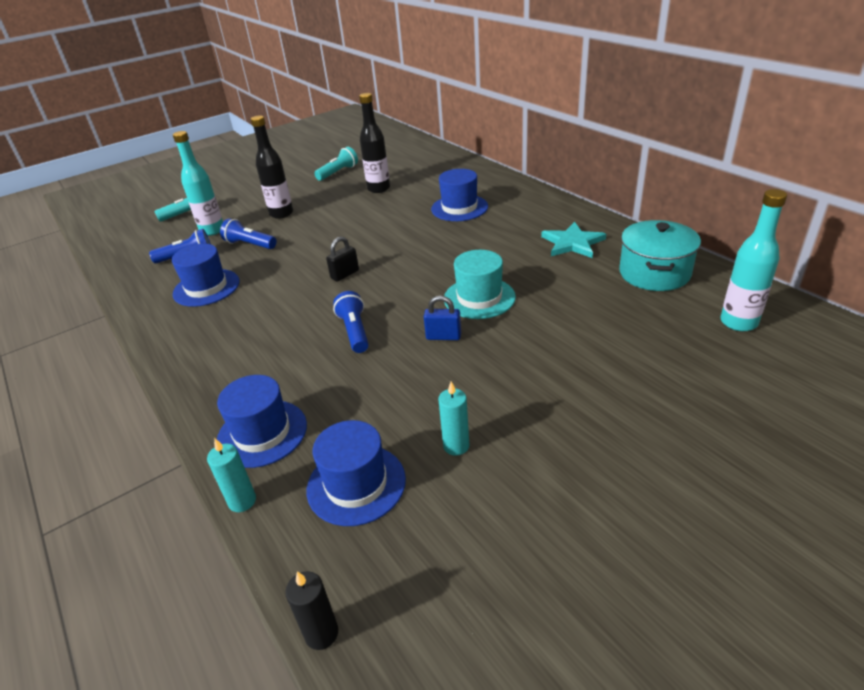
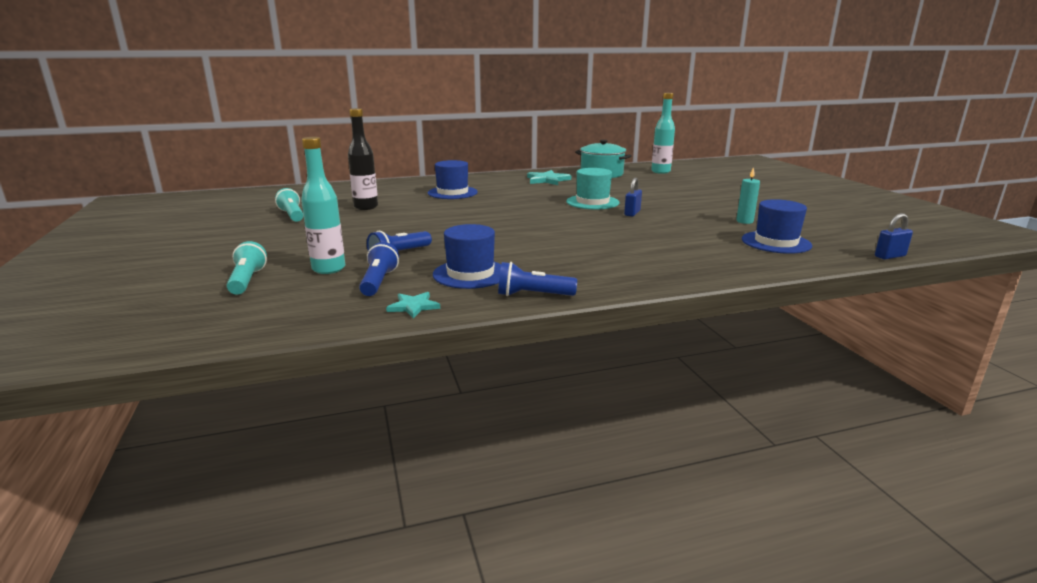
camera: 75 degrees left, 15 degrees down
(138, 284) = (413, 306): none -> turquoise star
(242, 501) = (792, 269): turquoise candle -> none
(262, 433) = (720, 261): blue hat -> none
(281, 214) = (348, 240): black bottle -> none
(321, 633) = (890, 256): black candle -> blue padlock
(345, 274) = (515, 228): black padlock -> none
(354, 331) = (606, 231): blue flashlight -> blue flashlight (532, 295)

